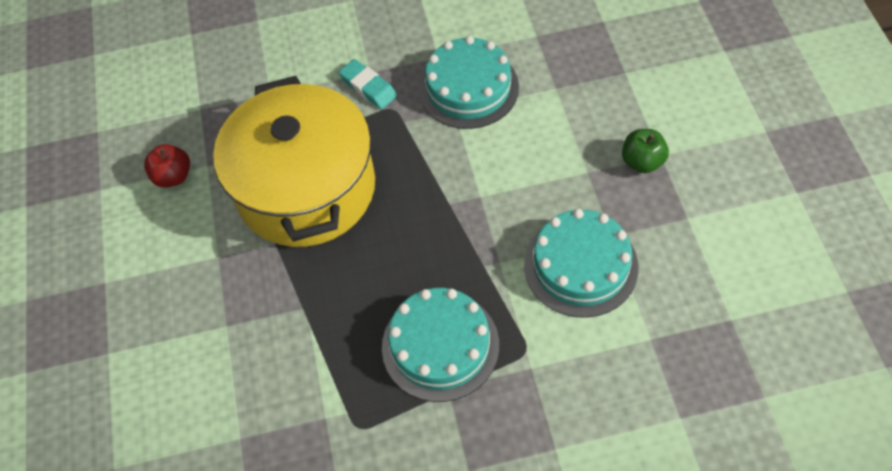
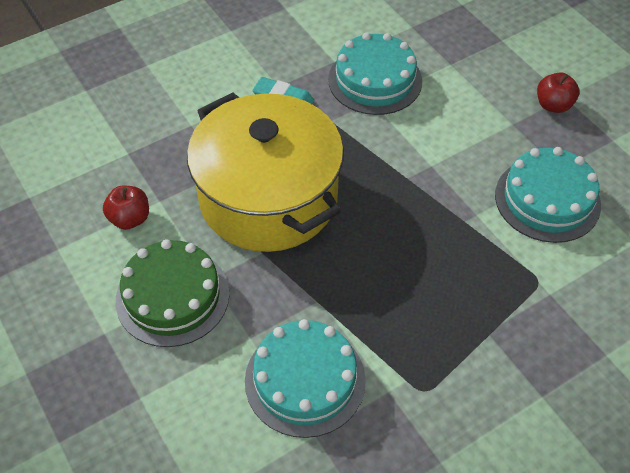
camera: 25 degrees left, 5 degrees down
(176, 264) = (172, 296): none -> green cake
(440, 345) = (461, 298): turquoise cake -> turquoise cake (305, 380)
(642, 162) = (553, 105): green apple -> red apple

